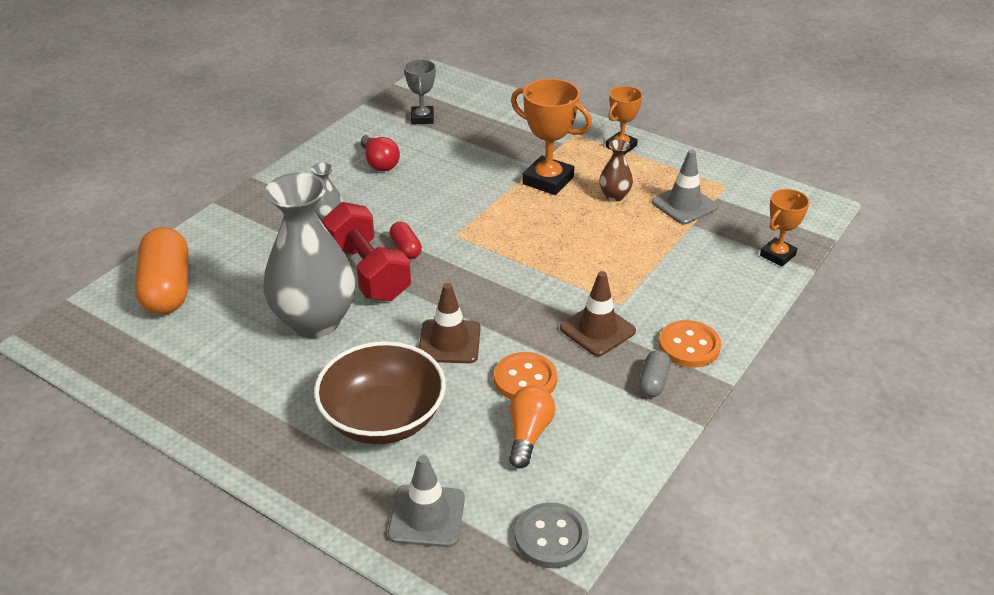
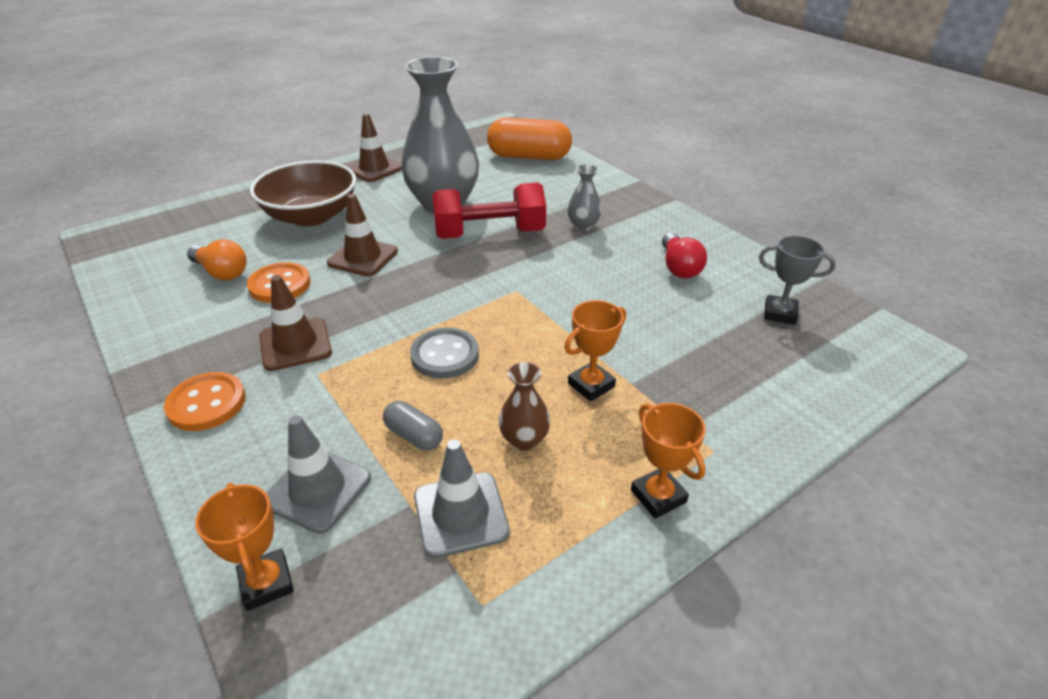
camera: 110 degrees right, 0 degrees up
(235, 414) = (374, 169): none -> brown traffic cone
(379, 162) = (679, 267): red light bulb -> red light bulb turned 90 degrees counterclockwise
(406, 248) = (512, 258): red capsule -> none
(426, 516) = (208, 218): grey traffic cone -> grey traffic cone (318, 490)
(548, 180) = (591, 385): orange trophy -> orange trophy, size x0.62
(551, 537) = (125, 260): grey button -> grey button (445, 355)
(653, 382) = (192, 358): grey capsule -> grey capsule (414, 435)

